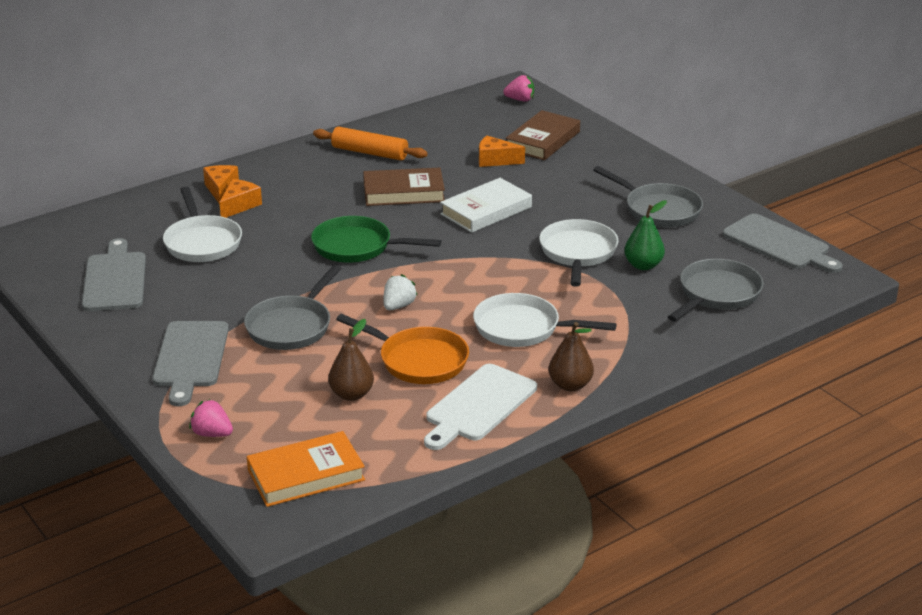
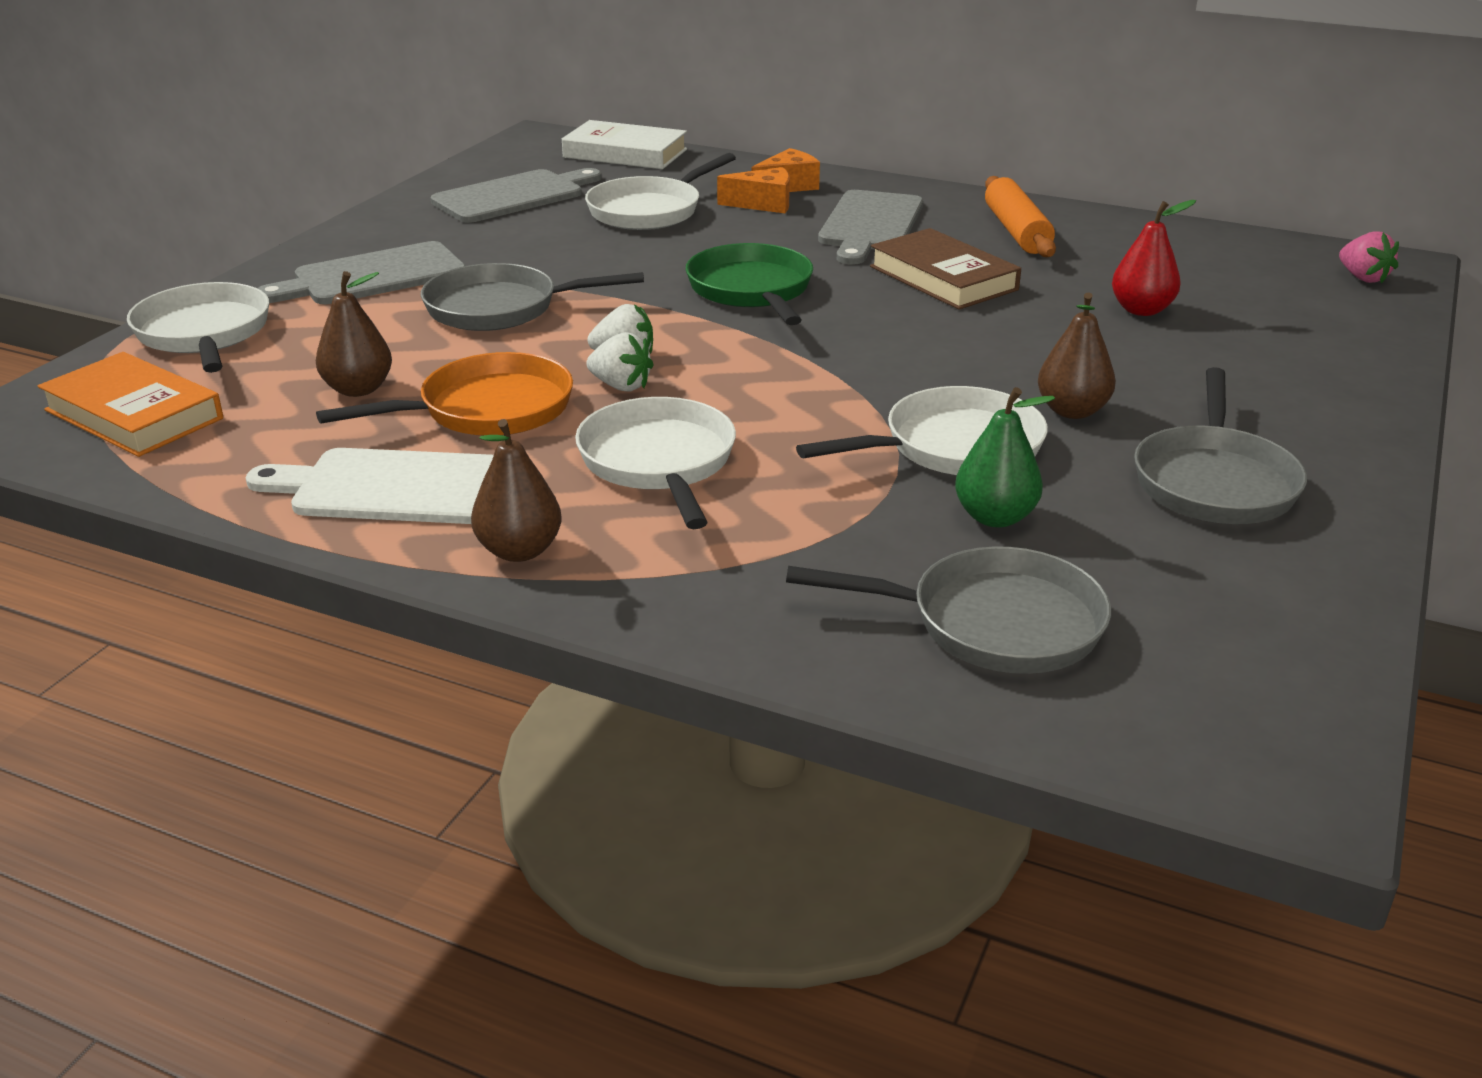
camera: 60 degrees right, 0 degrees up
(212, 434) = (204, 334): pink strawberry -> white pan
(418, 360) = (487, 410): orange pan -> orange pan turned 120 degrees counterclockwise
(431, 316) = (621, 386): none -> white strawberry
(486, 211) = (979, 343): white book -> white book (625, 153)
(495, 160) = (1141, 310): orange cheese -> red pear
(543, 140) = (1269, 326): brown book -> none
(573, 215) = (1072, 411): none -> brown pear
(779, 244) = (1295, 651): grey cutting board -> grey cutting board (870, 225)

